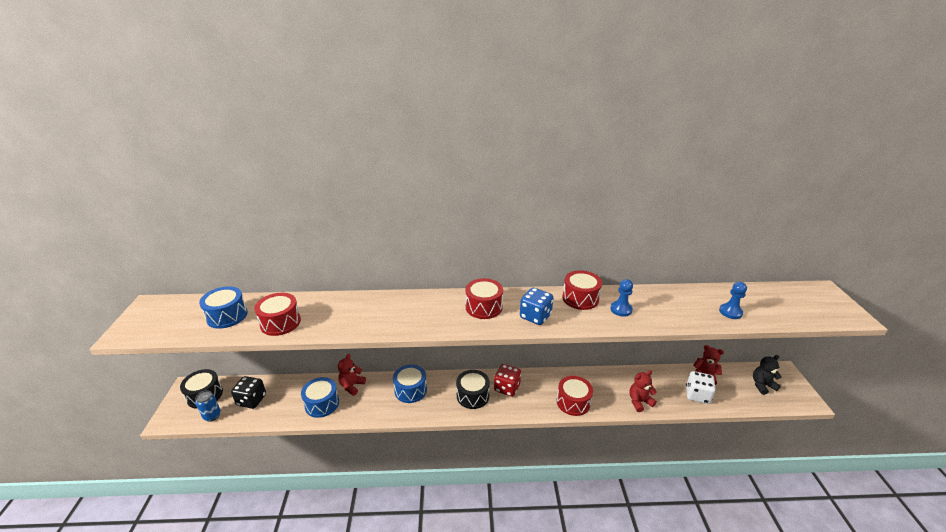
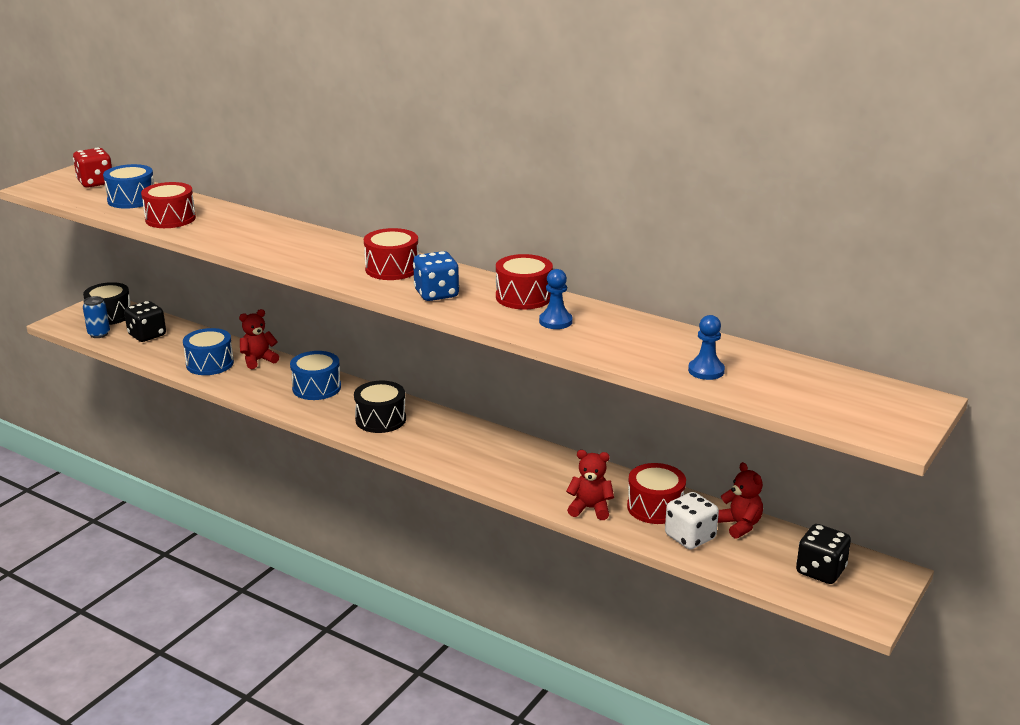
camera: 35 degrees right, 5 degrees down
(507, 388) = (432, 429): red dice -> red dice (95, 183)
(573, 402) = (497, 473): red drum -> red drum (655, 507)
(762, 385) = (820, 571): black teddy bear -> black dice

